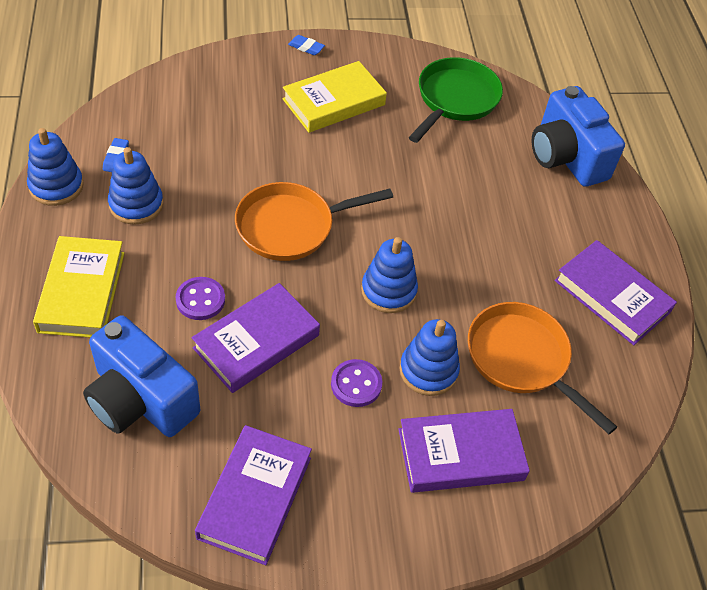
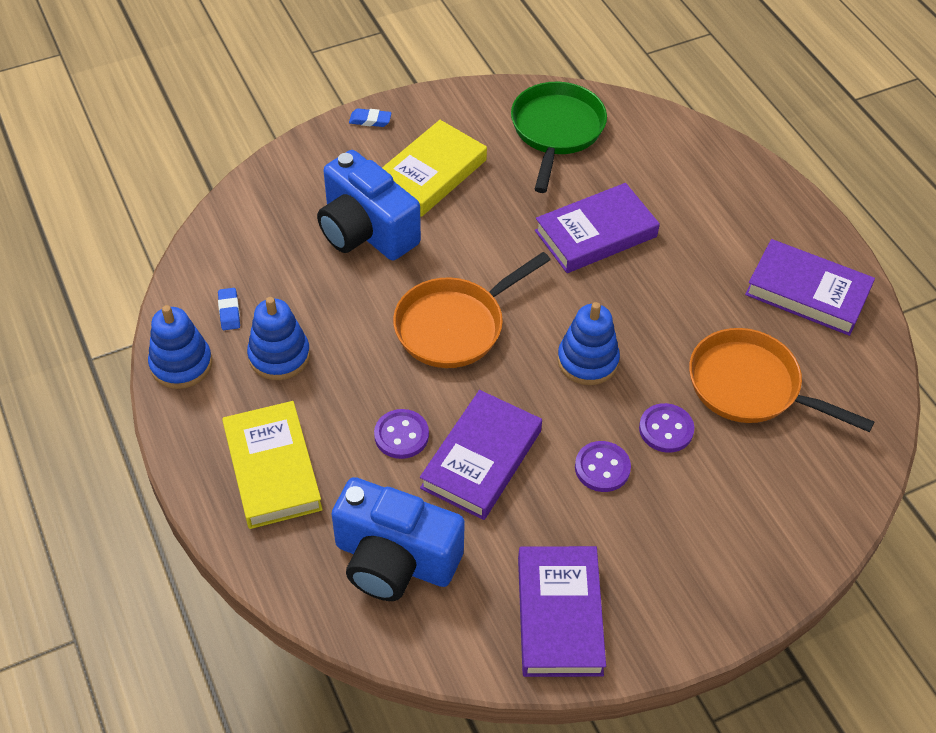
camera: 15 degrees left, 0 degrees up
(428, 370) = (666, 429): blue stacking toy -> purple button
(460, 454) = (736, 502): purple book -> purple book (595, 234)
(566, 157) = (698, 159): blue camera -> blue camera (366, 231)

